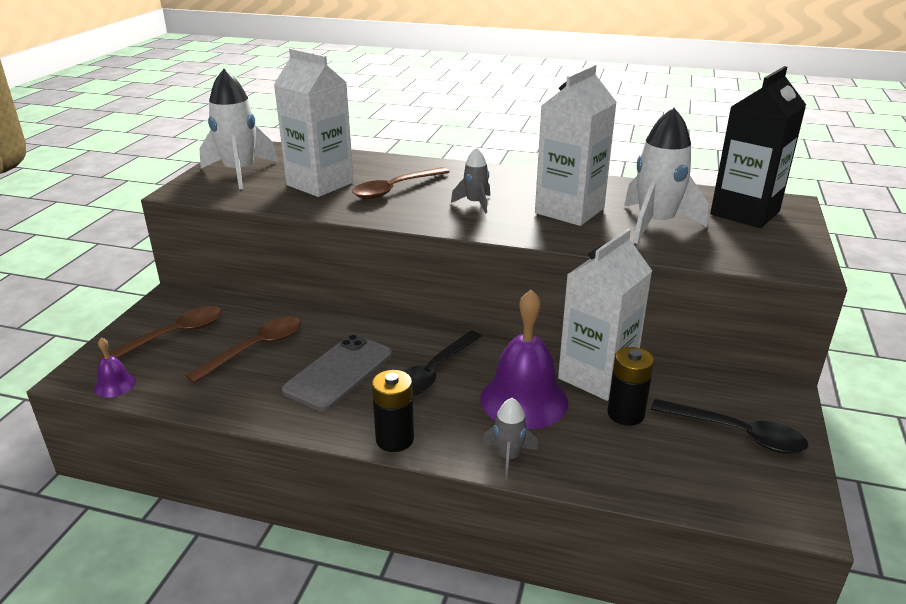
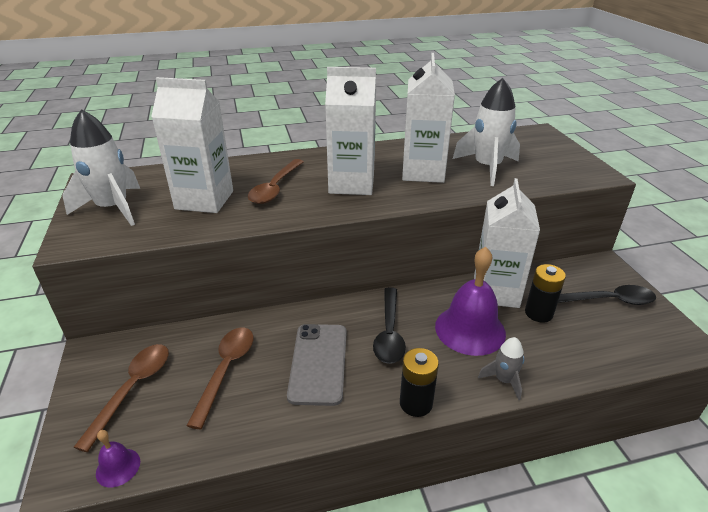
camera: 30 degrees left, 5 degrees up
(475, 203) = (351, 184): grey rocket -> white carton
(745, 213) = (526, 145): black carton -> none

